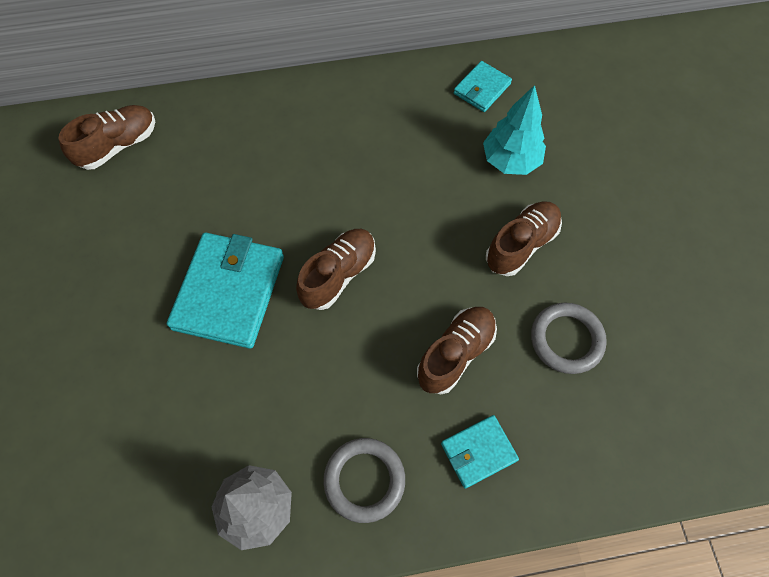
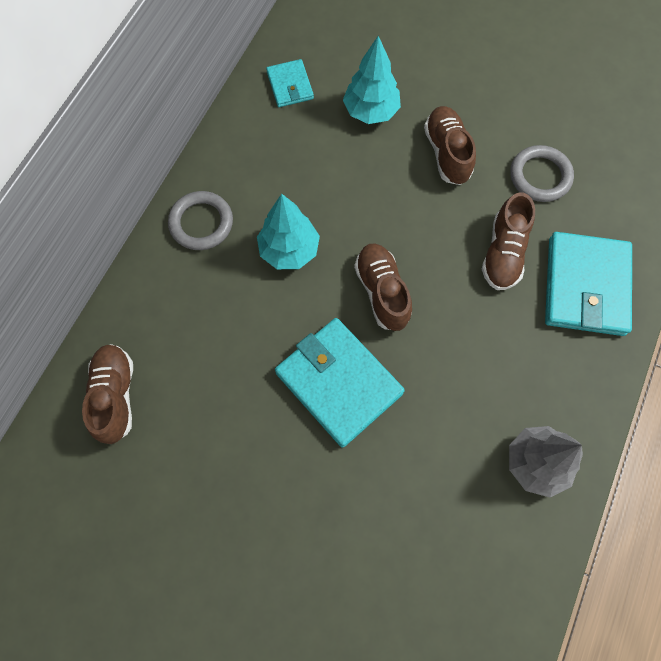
camera: 55 degrees left, 5 degrees up
(325, 182) = (289, 250): none -> turquoise tree
(364, 480) = (560, 374): grey ring -> grey ring (201, 223)
(455, 354) = (503, 253): brown shoe -> brown shoe turned 150 degrees counterclockwise
(478, 452) = (585, 286): turquoise wallet -> turquoise wallet, size x1.89

